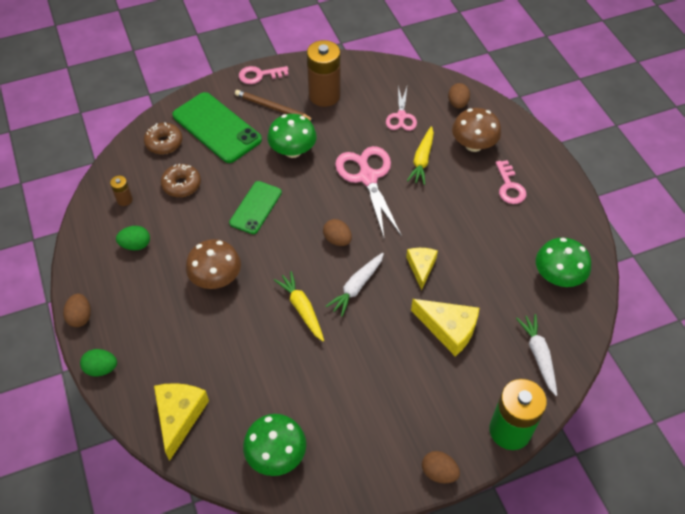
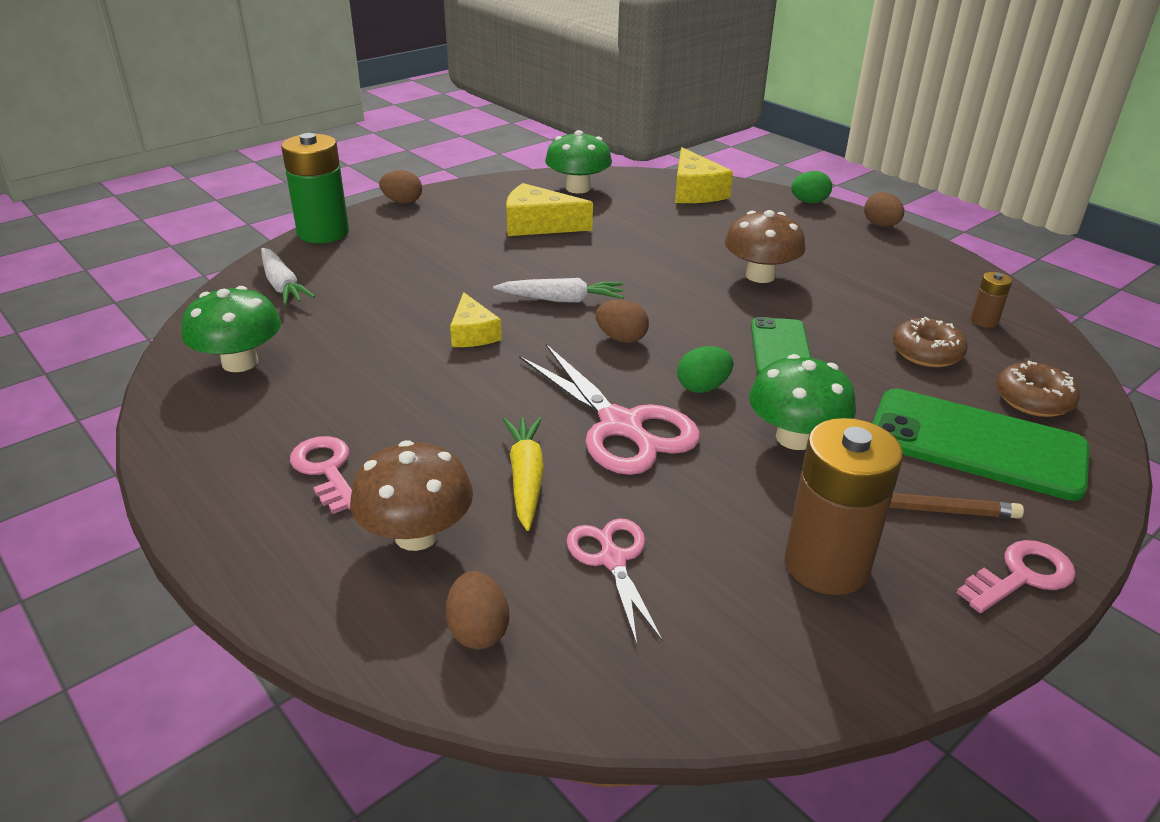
camera: 160 degrees right, 20 degrees down
(136, 245) = (901, 284): green egg -> green egg (703, 387)
(302, 309) = (623, 271): yellow carrot -> none
(356, 287) = (561, 300): white carrot -> white carrot turned 75 degrees clockwise
(449, 329) = (413, 286): yellow cheese -> yellow cheese (538, 225)

